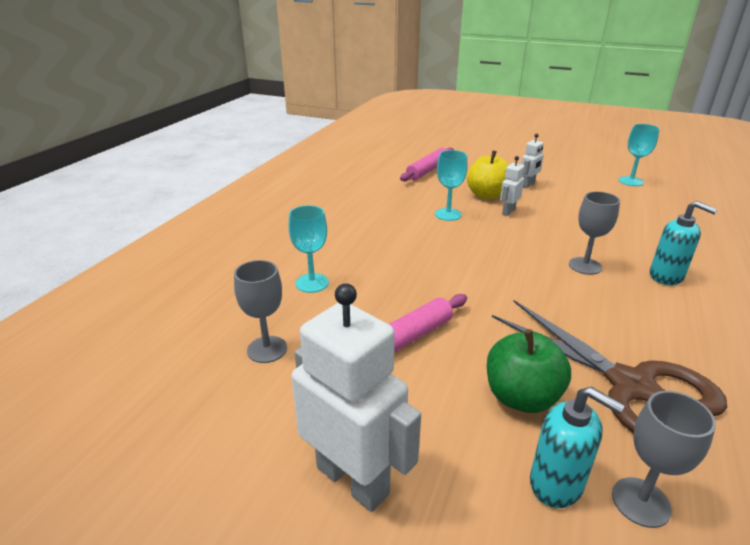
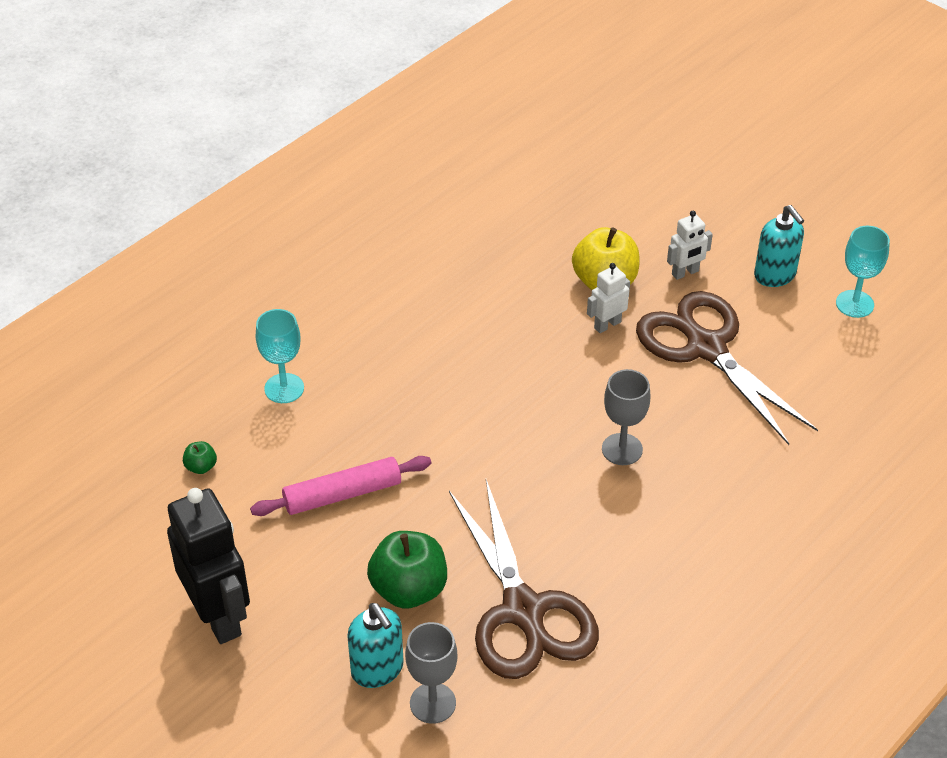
camera: 20 degrees right, 15 degrees up
(267, 349) = (201, 467): grey goblet -> green apple
(353, 479) = (219, 616): white robot -> black robot
(428, 170) = (559, 199): pink rolling pin -> none
(448, 214) = (519, 309): turquoise goblet -> none
(576, 210) = (705, 347): none -> brown scissors
(666, 276) = (707, 493): turquoise soap dispenser -> turquoise soap dispenser (775, 275)

